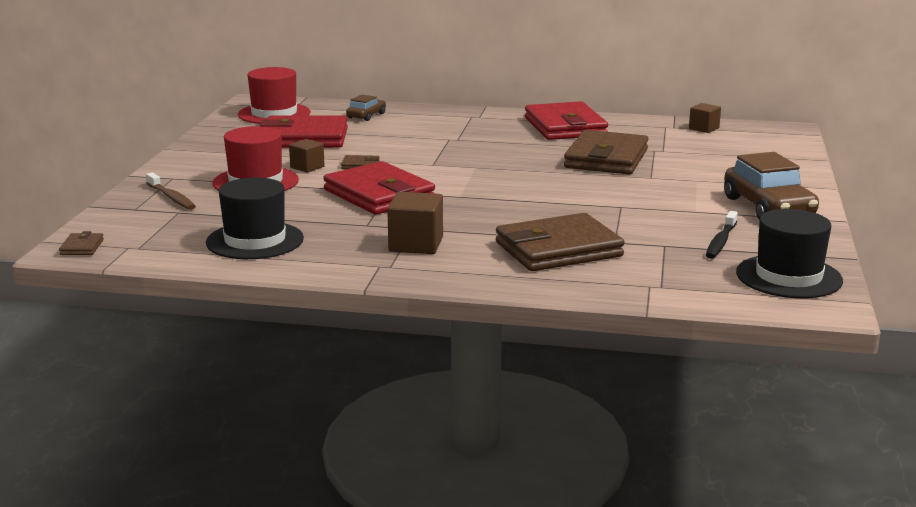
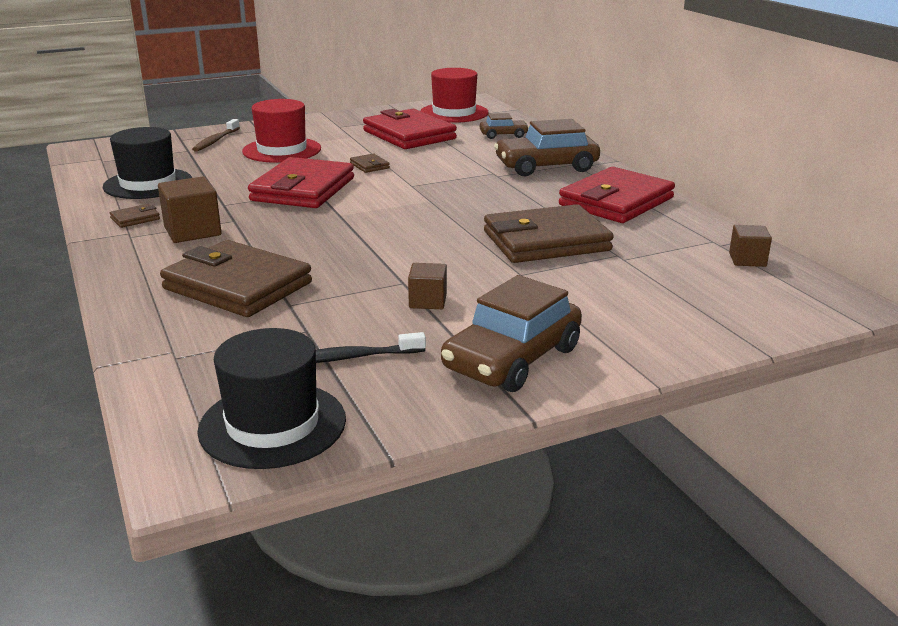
camera: 55 degrees right, 5 degrees up
(82, 247) = (89, 149): brown wallet -> brown wallet (135, 218)
(307, 167) = (339, 153): brown cube -> brown cube (428, 301)
(464, 124) = (546, 167): none -> brown car

